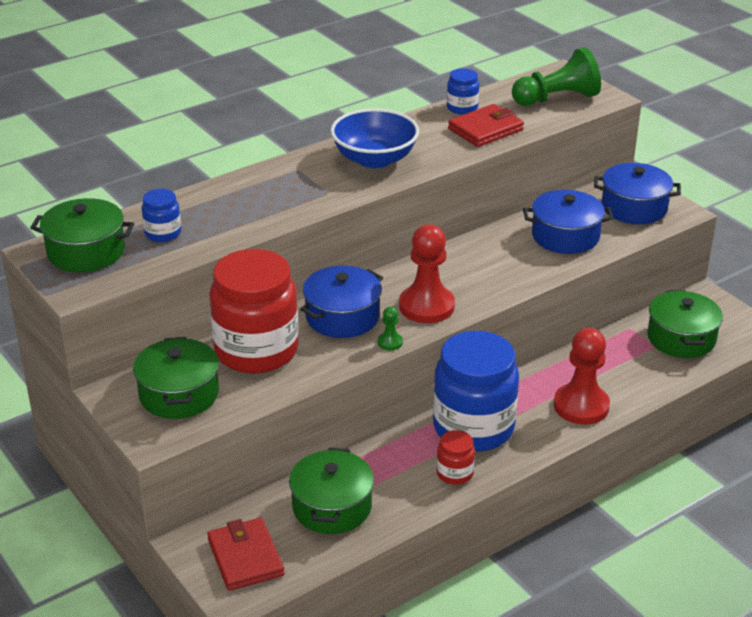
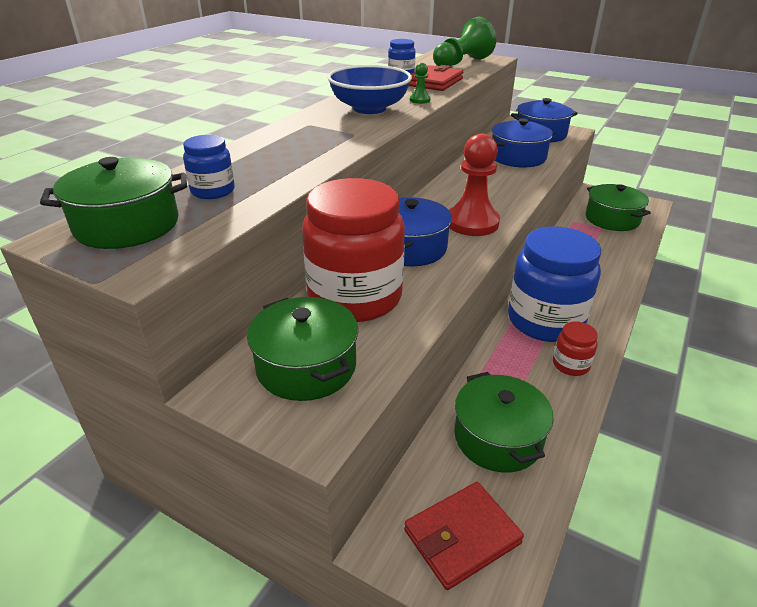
camera: 25 degrees left, 0 degrees up
(245, 557) = (462, 537): red wallet -> red wallet turned 75 degrees counterclockwise
(390, 342) = (472, 257): green pawn -> green pawn (419, 100)
(581, 406) = (602, 280): red pawn -> none

